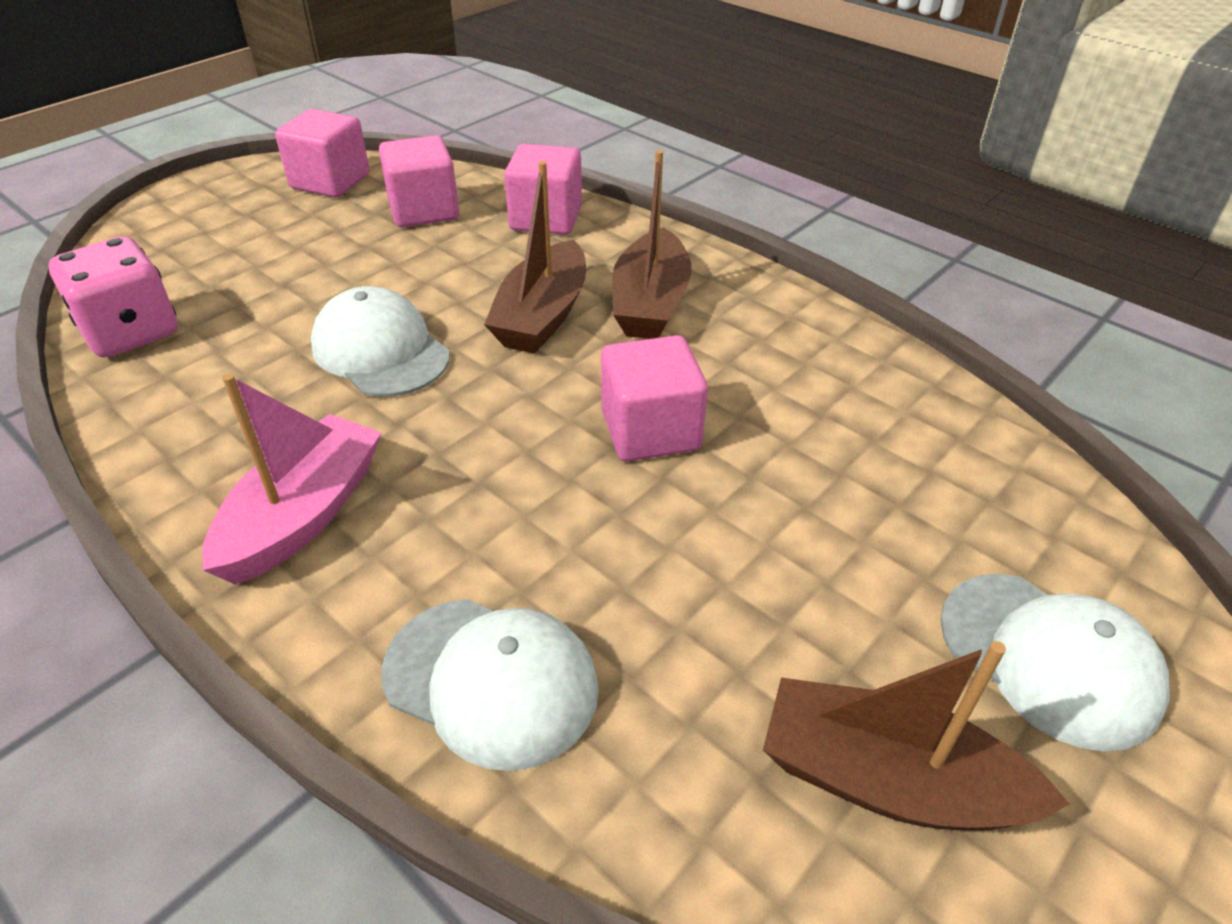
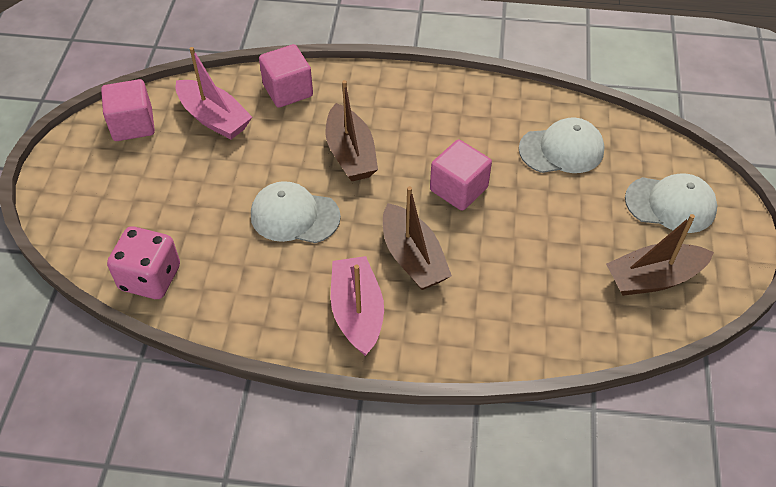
camera: 35 degrees left, 10 degrees up
(424, 210) = (214, 118): pink cube -> pink boat
(491, 680) = (502, 327): white cap -> white cap (561, 150)
(650, 303) = (394, 119): brown boat -> brown boat (413, 258)

